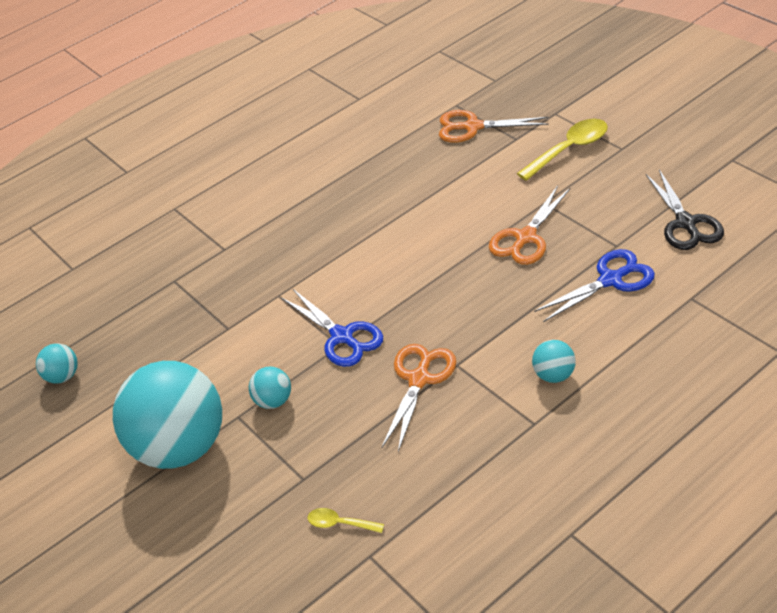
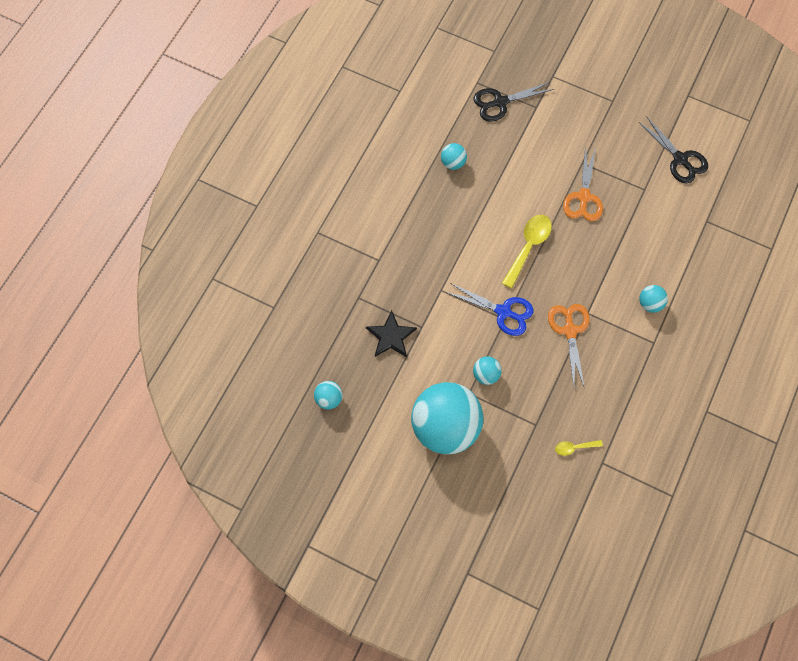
camera: 30 degrees left, 25 degrees up
(183, 329) = (391, 336): none -> black star
(377, 173) = (453, 163): none -> turquoise ball
(472, 127) = (500, 102): orange scissors -> black scissors
(569, 149) = (578, 109): yellow spoon -> yellow spoon (528, 247)
(610, 280) = (653, 219): blue scissors -> none

